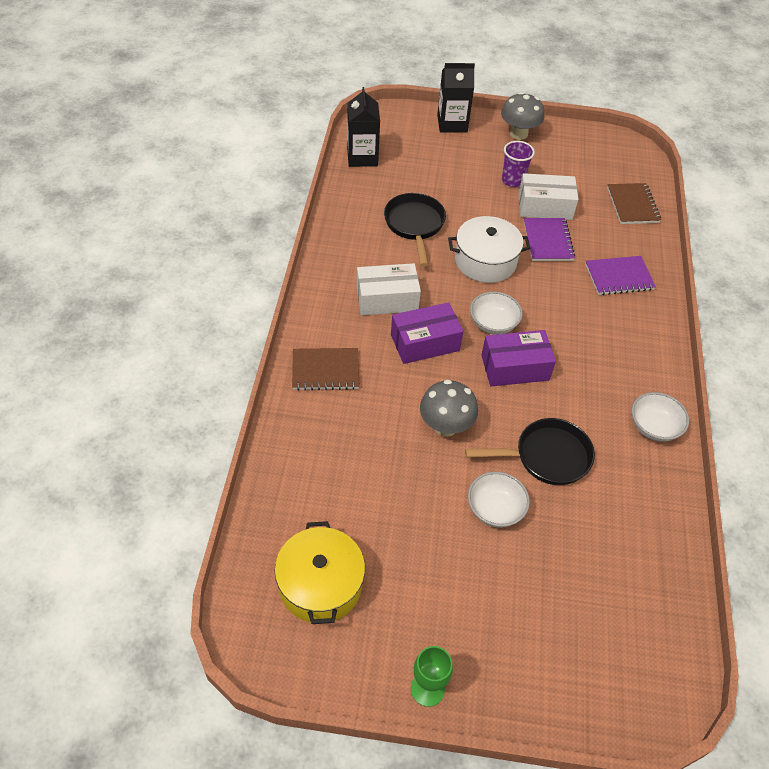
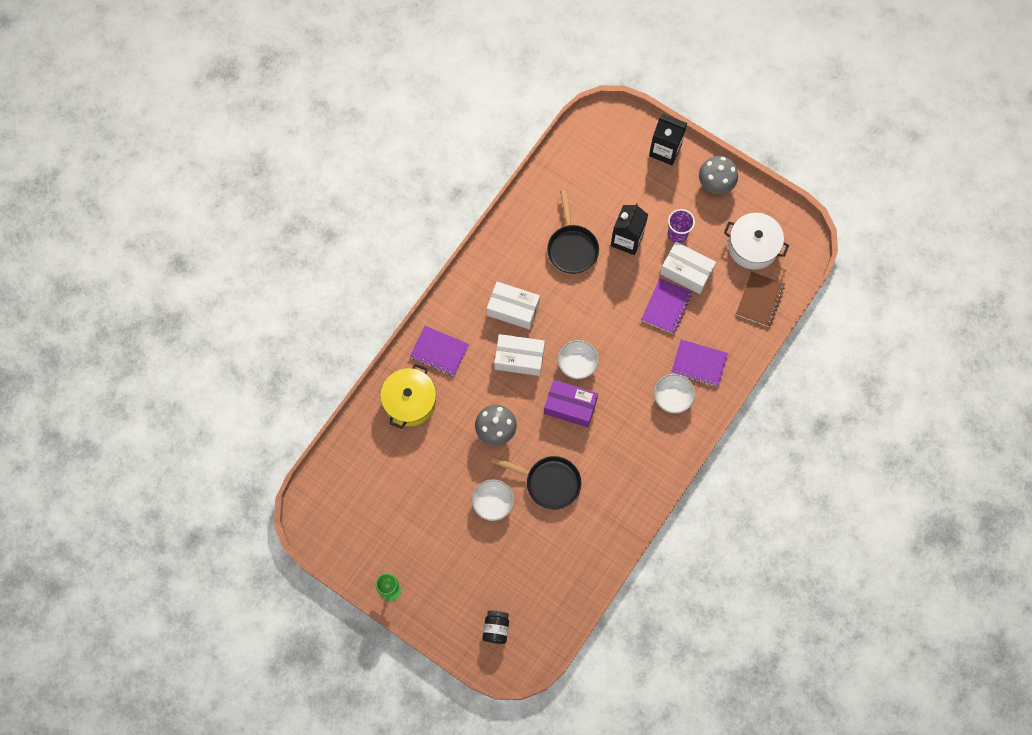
camera: 30 degrees right, 20 degrees up
(320, 584) = (362, 501): yellow pot -> yellow pot (410, 401)
(325, 370) = (439, 351): brown notebook -> purple notebook
(362, 157) = (569, 159): black carton -> black carton (627, 239)
(414, 225) = (572, 248): black pan -> black pan turned 150 degrees clockwise
(425, 342) = (519, 358): purple box -> white box
(485, 261) = (606, 305): white pot -> white pot (753, 246)
(604, 669) = (496, 628): none -> black jar
(654, 427) = (636, 495): white bowl -> white bowl (672, 397)

